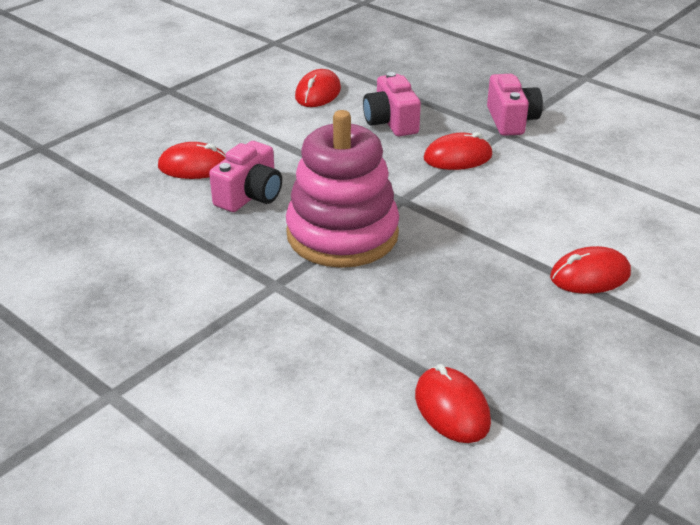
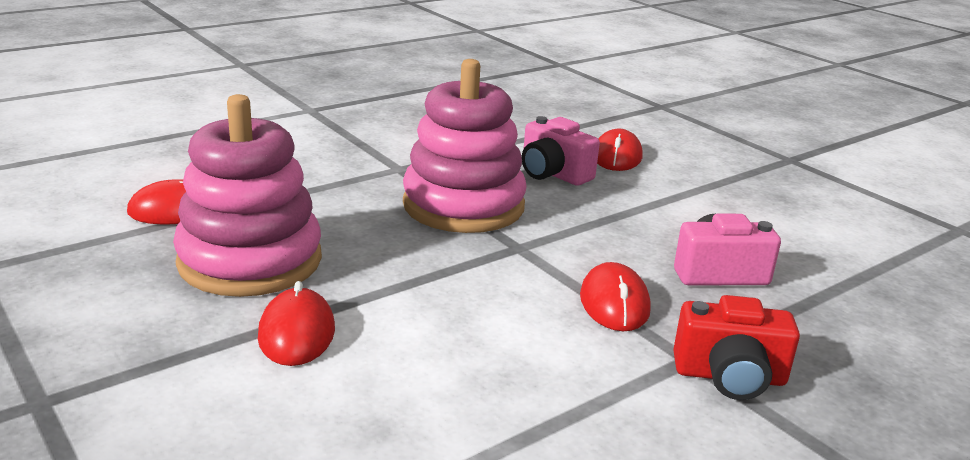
camera: 100 degrees right, 10 degrees down
(318, 93) = (800, 237): red mouse -> none
(511, 120) = (729, 376): pink camera -> red camera
(511, 327) = (250, 260): none -> pink stacking toy

